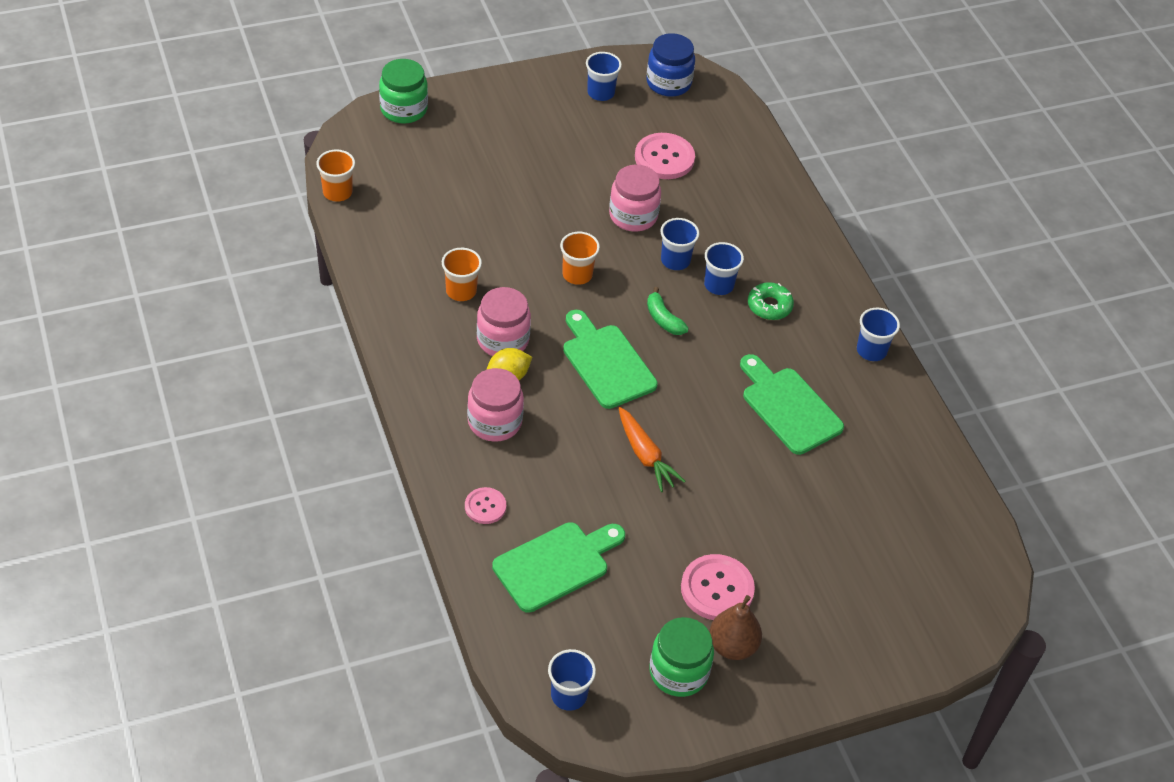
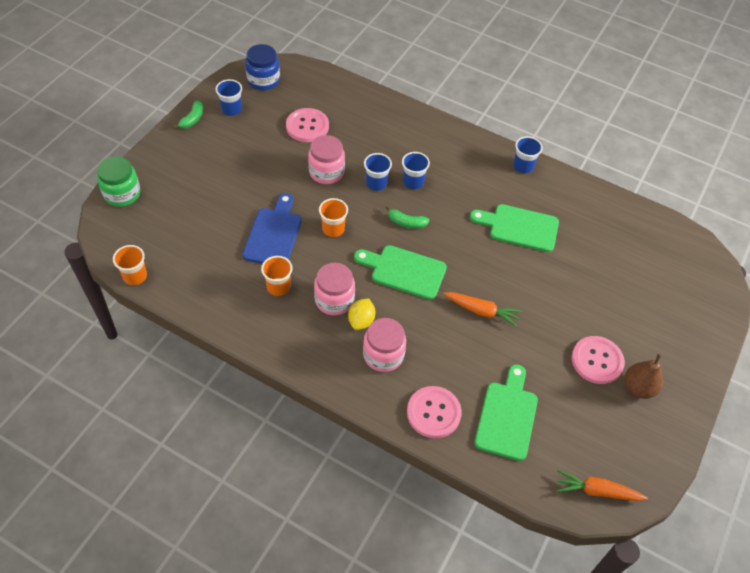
camera: 40 degrees left, 5 degrees up
(485, 506) = (433, 413): pink button -> pink button, size x1.72
(510, 240) = (274, 234): none -> blue cutting board
(549, 79) = (192, 119): none -> green banana
(569, 695) = (597, 491): blue cup -> orange carrot
(678, 672) = (631, 426): green jar -> none
(769, 306) = (450, 176): green donut -> none

